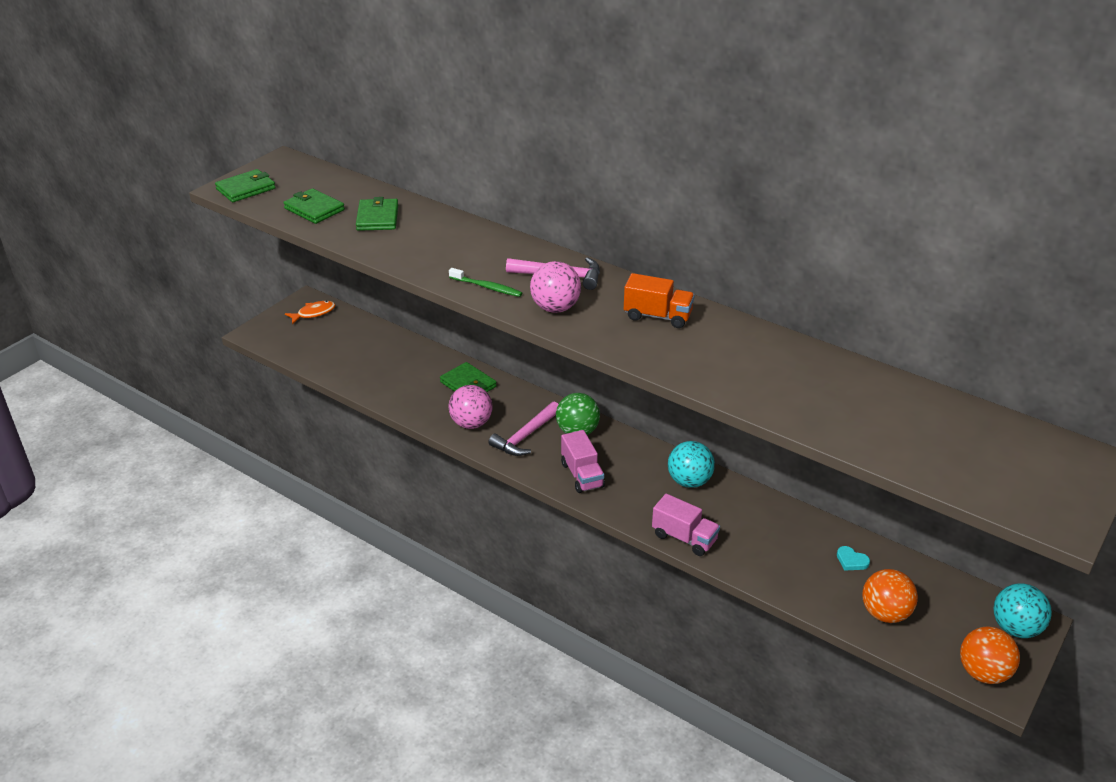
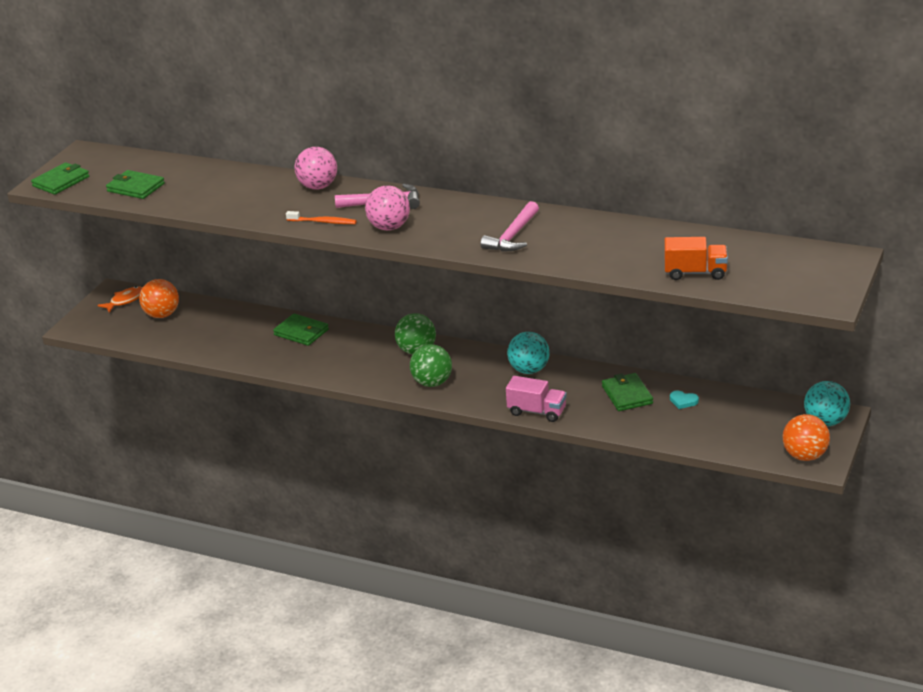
camera: 10 degrees left, 5 degrees down
(377, 218) = (199, 185): green wallet -> green wallet (627, 395)
(471, 423) = (316, 362): pink ball -> pink ball (318, 187)
(487, 287) = (323, 222): green toothbrush -> orange toothbrush
(525, 436) = (370, 363): pink hammer -> pink hammer (513, 236)
(582, 475) = (432, 383): pink truck -> green ball
(657, 316) = (479, 218): orange truck -> orange truck (695, 273)
(885, 613) = (718, 432): orange ball -> orange ball (162, 315)

